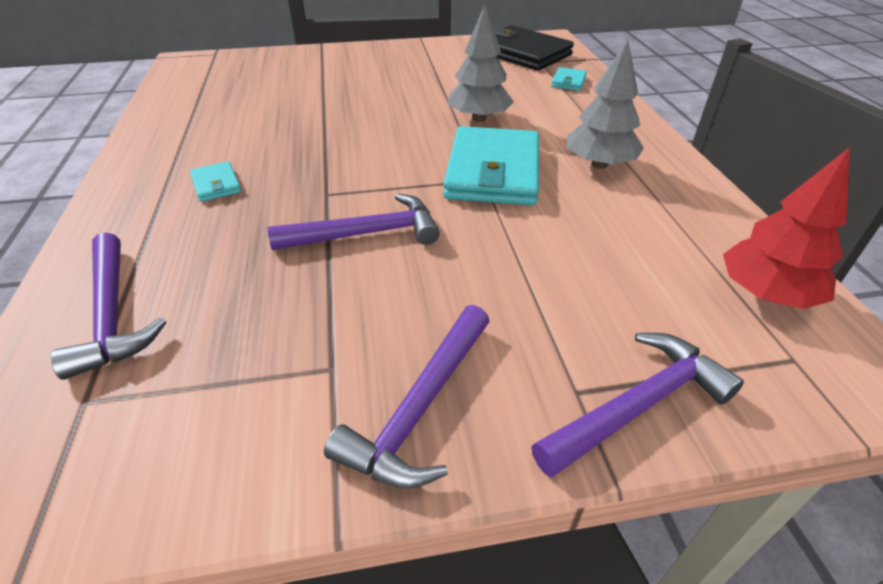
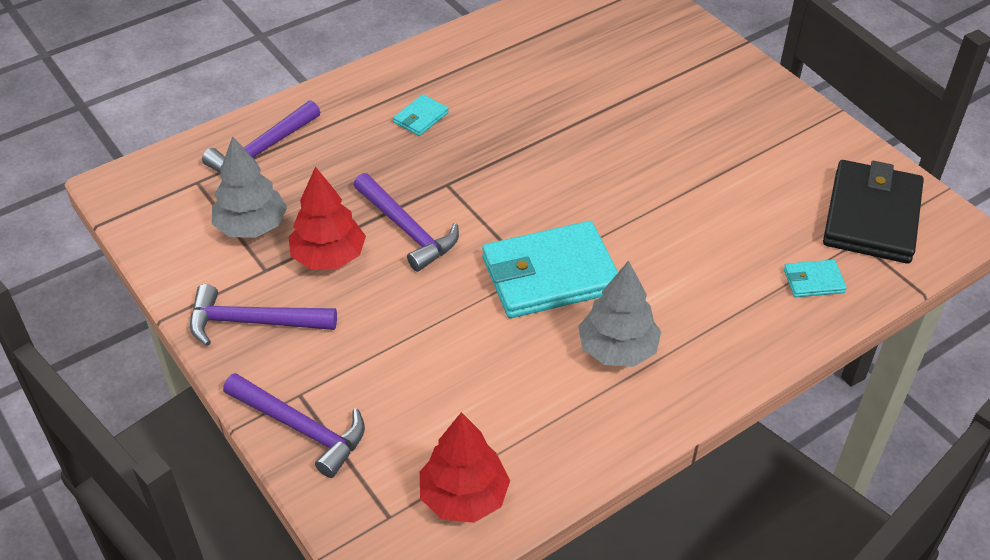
camera: 65 degrees right, 5 degrees up
(357, 302) = (328, 257): none -> red tree
(479, 118) = (653, 232): grey tree -> grey tree (251, 227)

